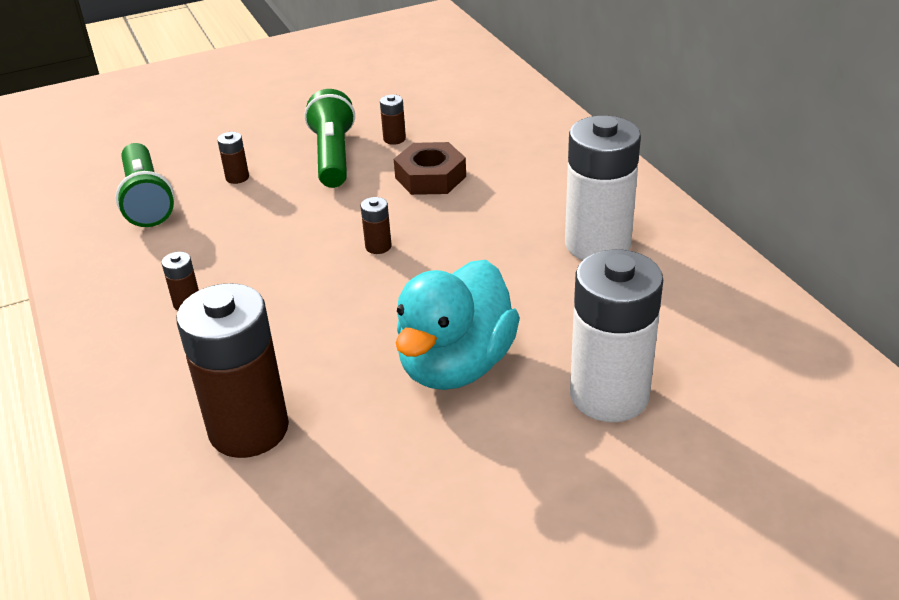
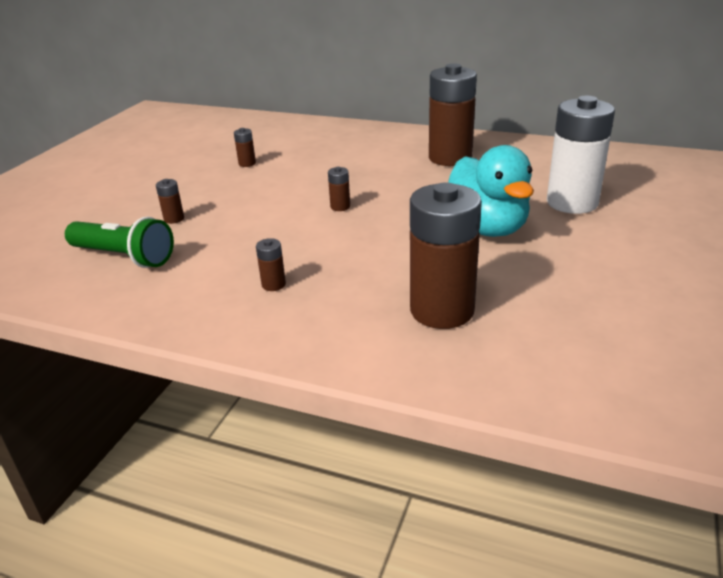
camera: 45 degrees left, 5 degrees down
(333, 156) = (222, 184): green flashlight -> none
(430, 177) = (306, 169): brown nut -> none
(597, 244) = (450, 158): white battery -> brown battery

